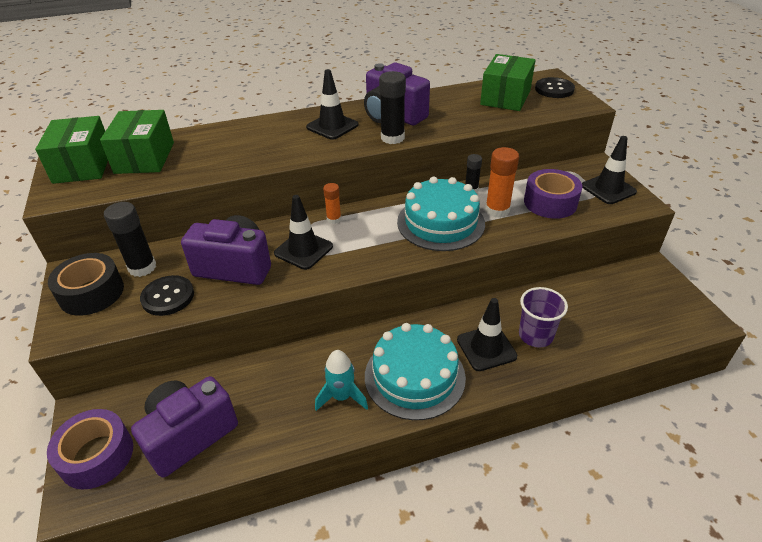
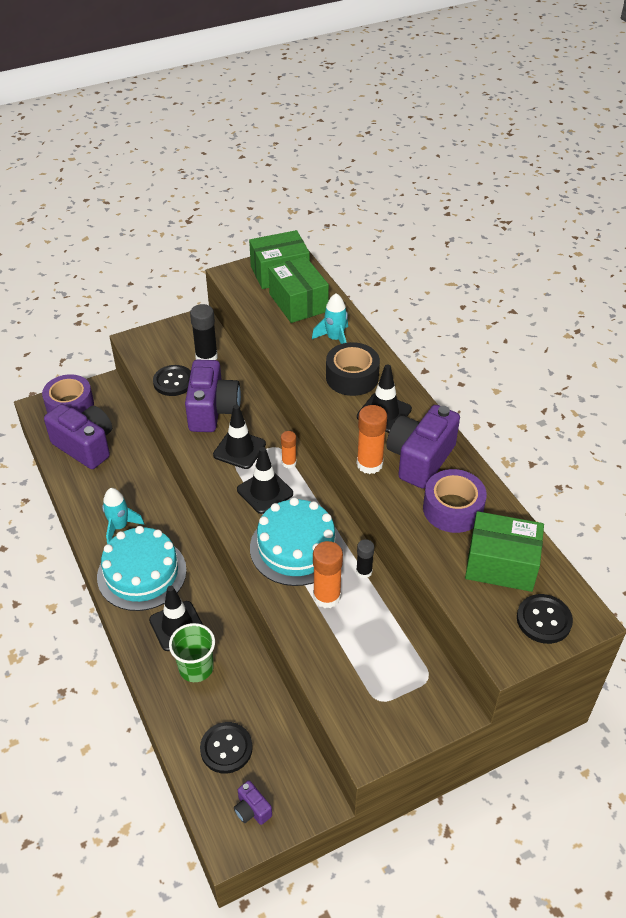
camera: 80 degrees right, 5 degrees up
(91, 293) = (175, 340): black tape -> black tape (352, 377)
(145, 157) = (298, 302): green box -> green box turned 75 degrees clockwise
(218, 141) = (335, 339): none -> turquoise rocket
(392, 138) = (369, 464): black glue stick -> orange glue stick
(535, 335) = (196, 668): purple cup -> green cup
(550, 202) = (351, 649): purple tape -> purple tape (453, 509)
(608, 189) = (393, 715): black traffic cone -> black traffic cone (265, 492)
(618, 318) = (226, 748): none -> black button
(672, 306) = (252, 810): none -> purple camera

